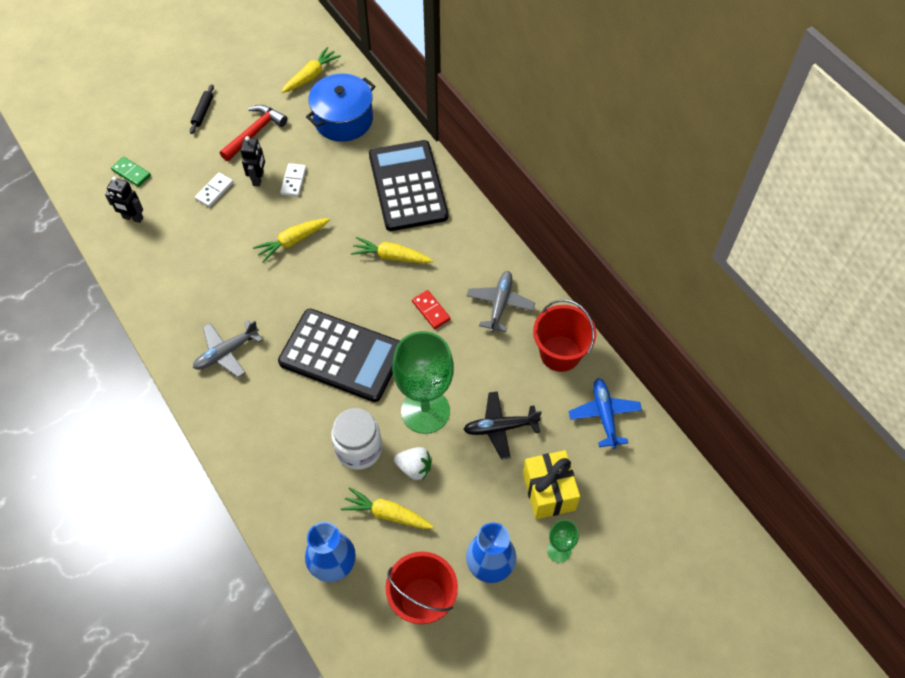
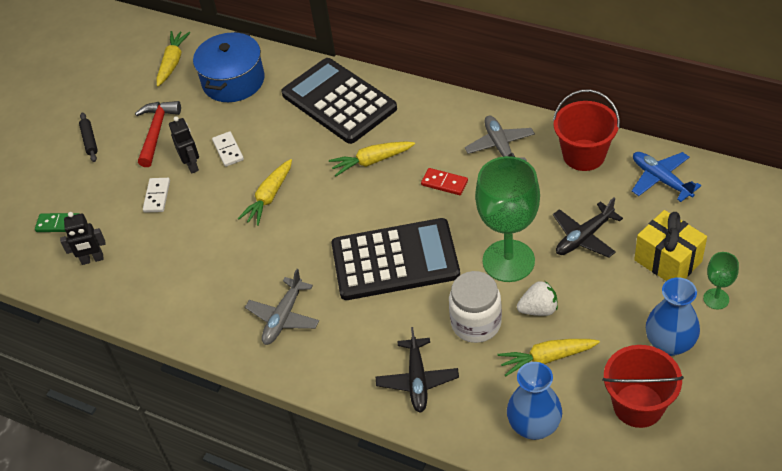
camera: 25 degrees left, 10 degrees down
(279, 468) = (417, 380): none -> black plane

